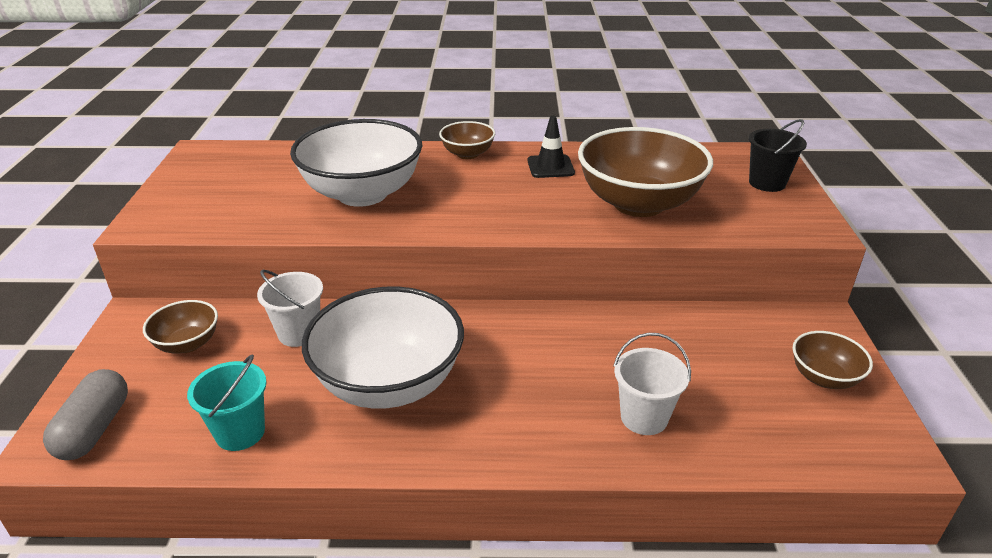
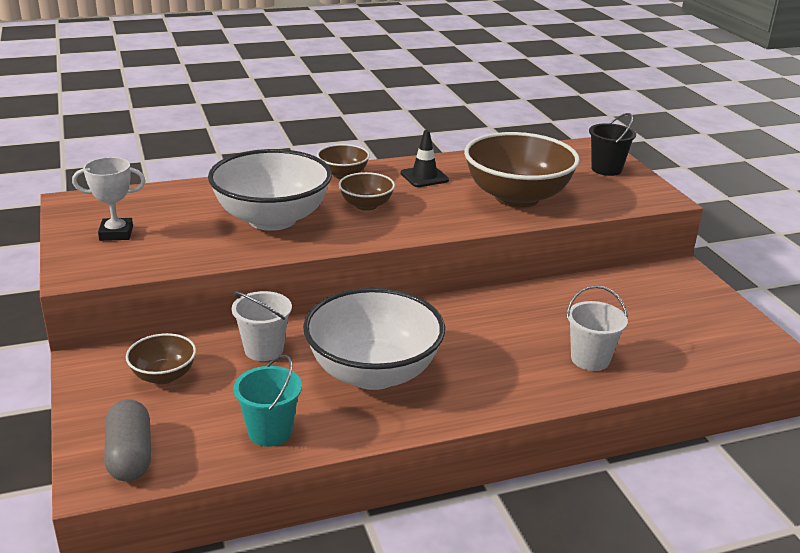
camera: 20 degrees left, 5 degrees down
(209, 188) = (116, 233): none -> white trophy
(824, 378) = (702, 310): brown bowl -> brown bowl (366, 205)

